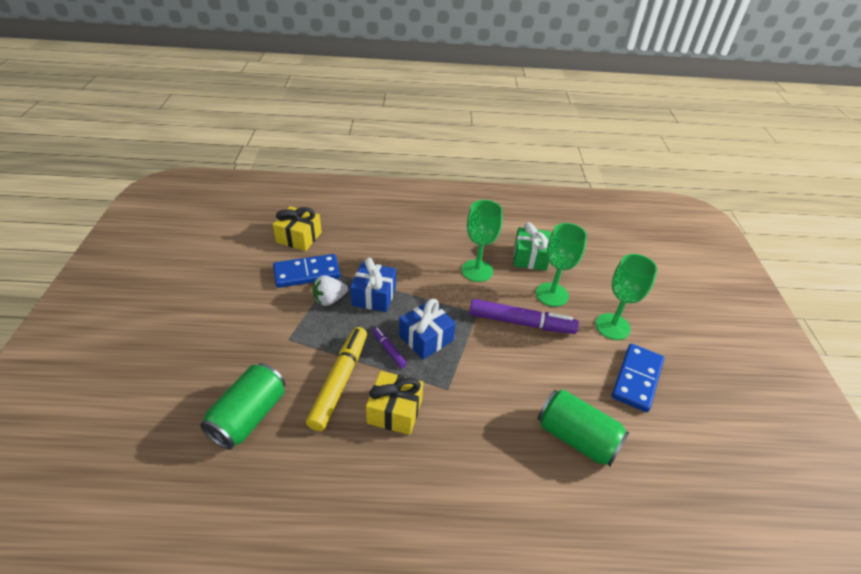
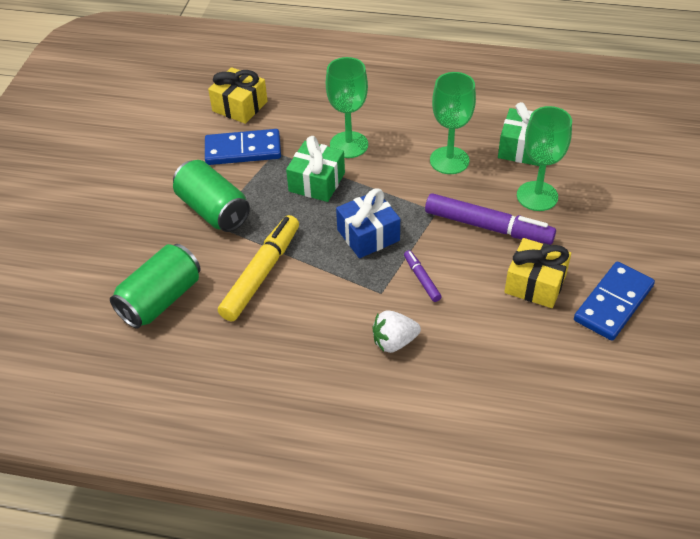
camera: 15 degrees right, 5 degrees up
(329, 299) = (264, 183): white strawberry -> white strawberry (394, 342)
(374, 296) = (317, 182): blue gift -> green gift
(388, 350) = (322, 244): purple marker -> purple marker (421, 279)
(395, 411) = (316, 310): yellow gift -> yellow gift (535, 284)
(576, 437) = (517, 358): green can -> green can (213, 210)
(612, 326) = (603, 240): green goblet -> green goblet (349, 145)

